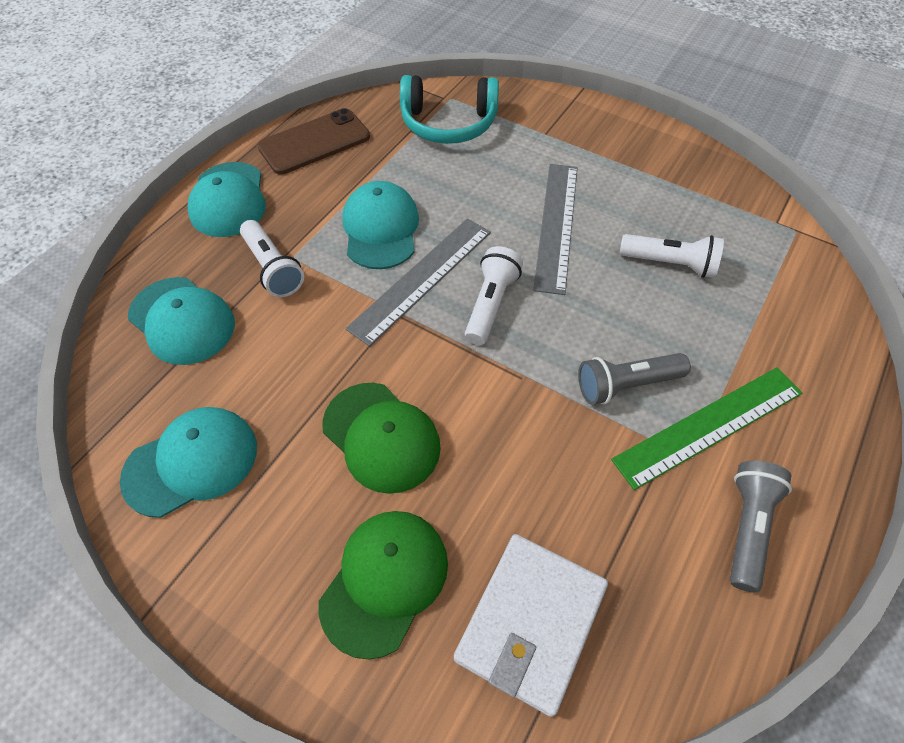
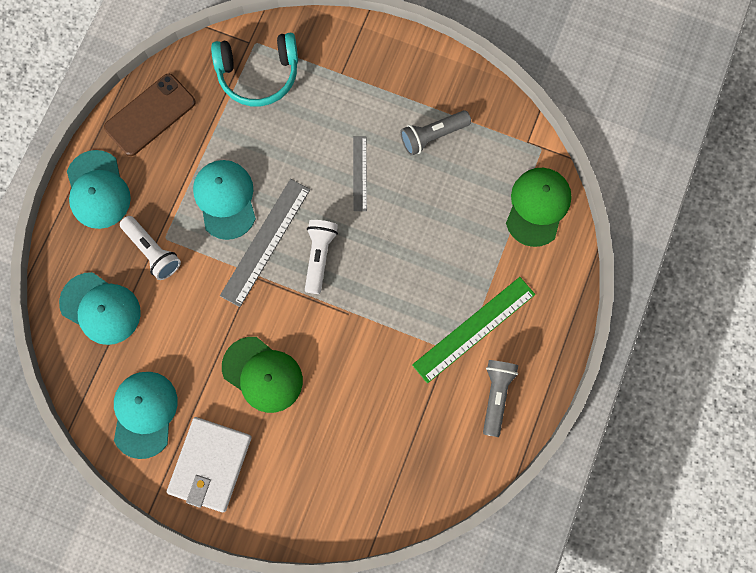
camera: 10 degrees left, 20 degrees up
(191, 462) = (144, 414): turquoise cap -> turquoise cap turned 45 degrees counterclockwise
(384, 581) = (284, 467): green cap -> green cap (537, 207)
(530, 622) = (372, 475): white wallet -> white wallet (210, 464)
(556, 225) = (359, 173): grey ruler -> grey ruler, size x0.58
(626, 385) = (419, 307): grey flashlight -> grey flashlight (432, 136)
(670, 264) = (447, 197): white flashlight -> none

